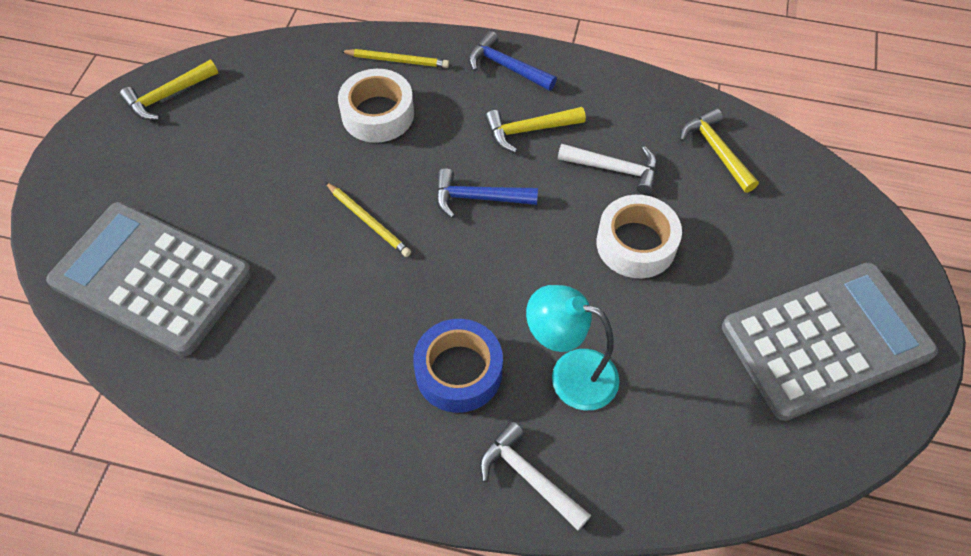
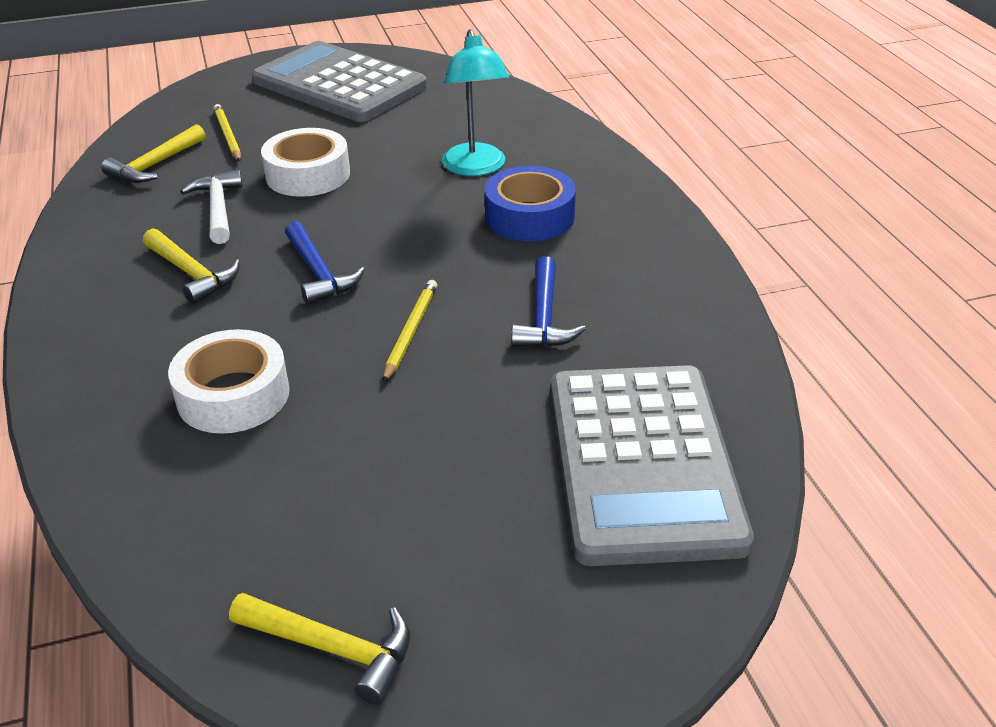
camera: 120 degrees left, 20 degrees down
(397, 60) = (114, 421): yellow pencil -> yellow pencil (227, 136)
(507, 67) = (85, 323): blue hammer -> blue hammer (543, 317)
(529, 477) = (582, 159): white hammer -> none

